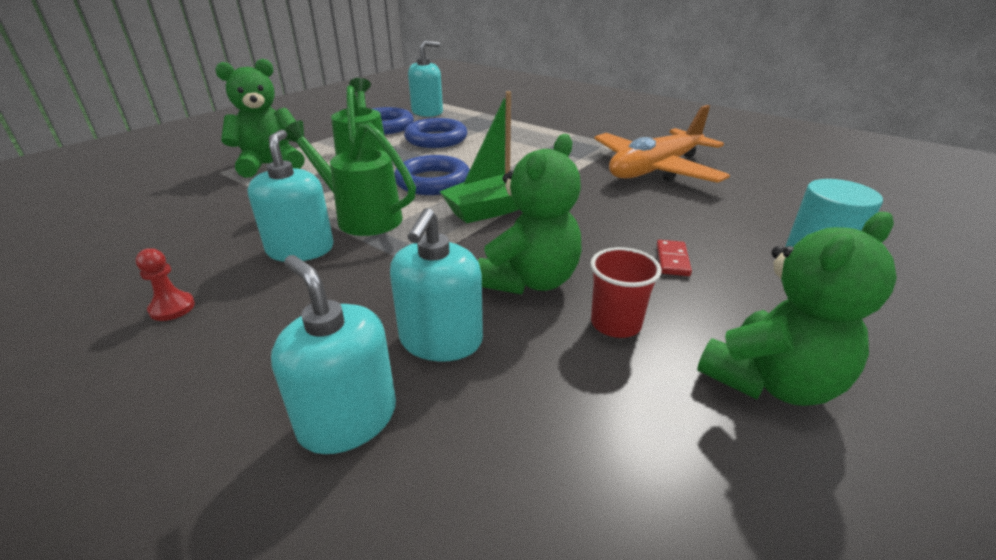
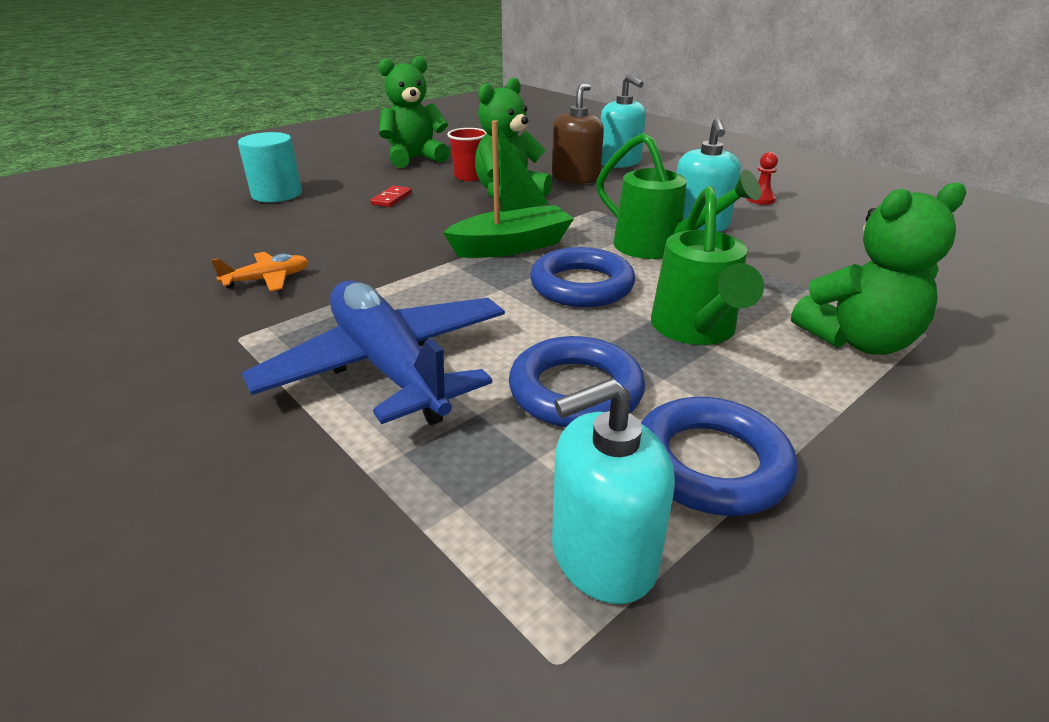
camera: 170 degrees left, 0 degrees up
(441, 340) = (575, 178): turquoise soap dispenser -> brown soap dispenser
(529, 140) = (388, 367): none -> blue plane
(655, 170) = (268, 279): orange plane -> orange plane, size x0.44

